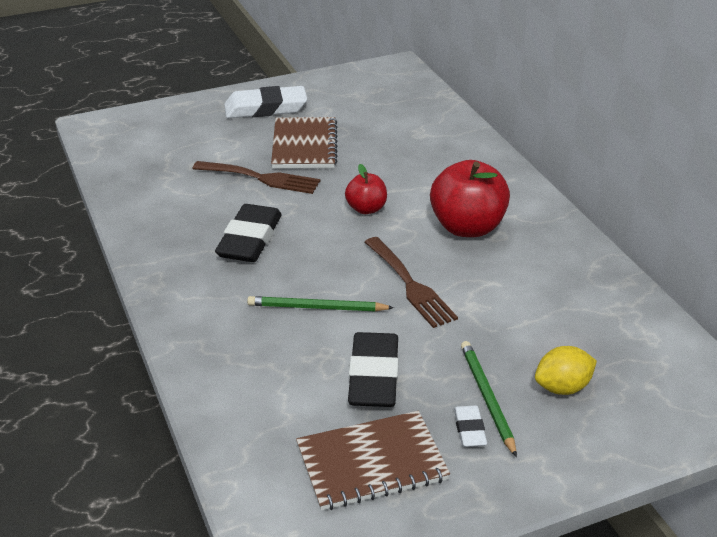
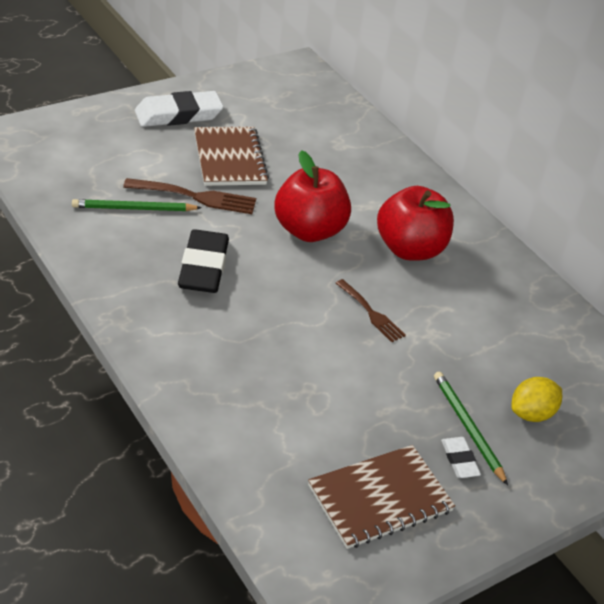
camera: 15 degrees left, 5 degrees up
(317, 308) = (289, 340): green pencil -> green pencil (134, 209)
(366, 209) = (309, 230): red apple -> red apple, size x1.82
(373, 376) = (360, 410): black eraser -> none
(410, 285) = (371, 313): brown fork -> brown fork, size x0.66

